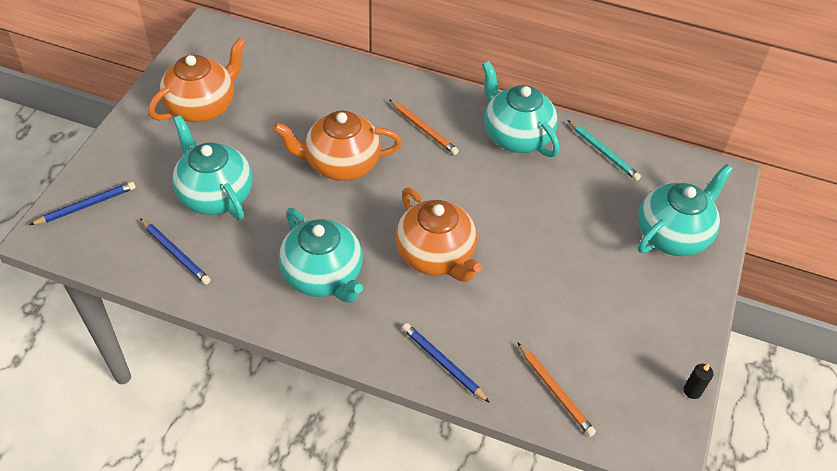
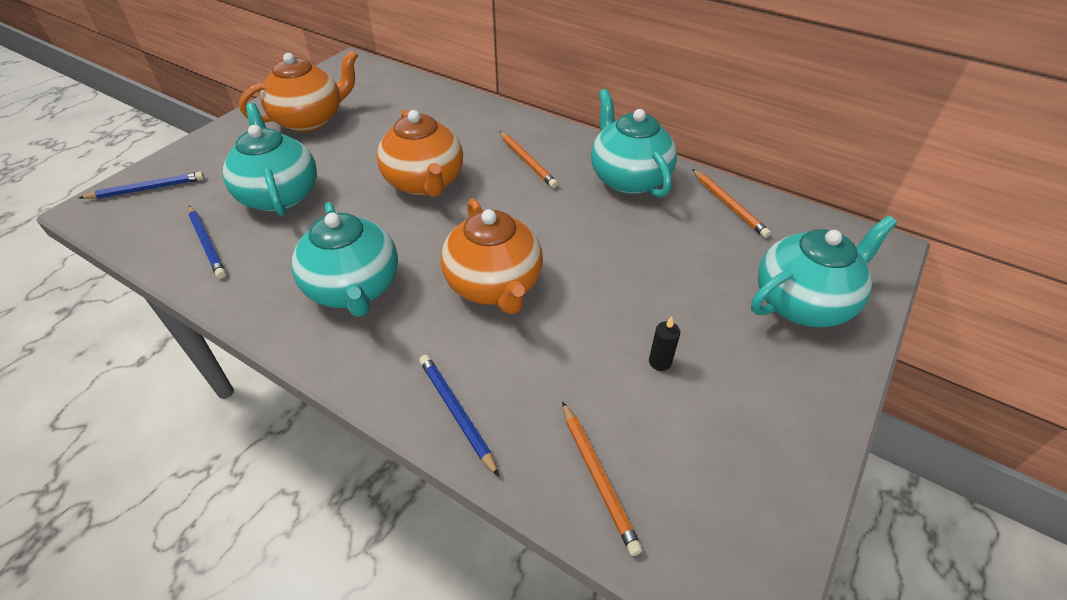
camera: 15 degrees right, 5 degrees down
(341, 164) = (425, 183): orange teapot -> orange teapot turned 120 degrees counterclockwise
(603, 152) = (729, 205): turquoise pencil -> orange pencil
(692, 391) = (805, 514): black candle -> black candle (660, 362)

